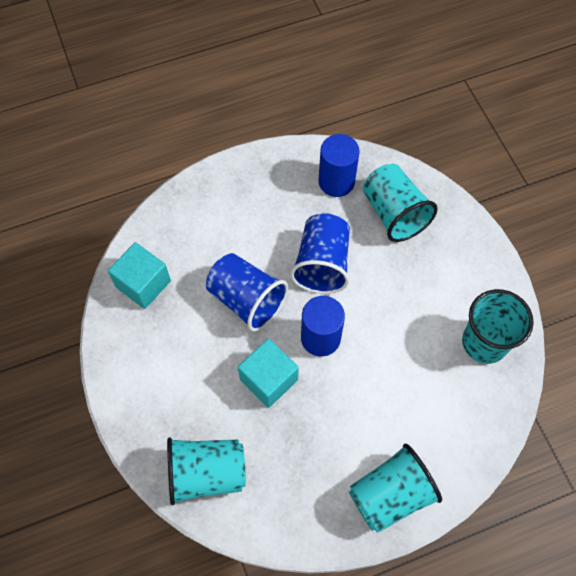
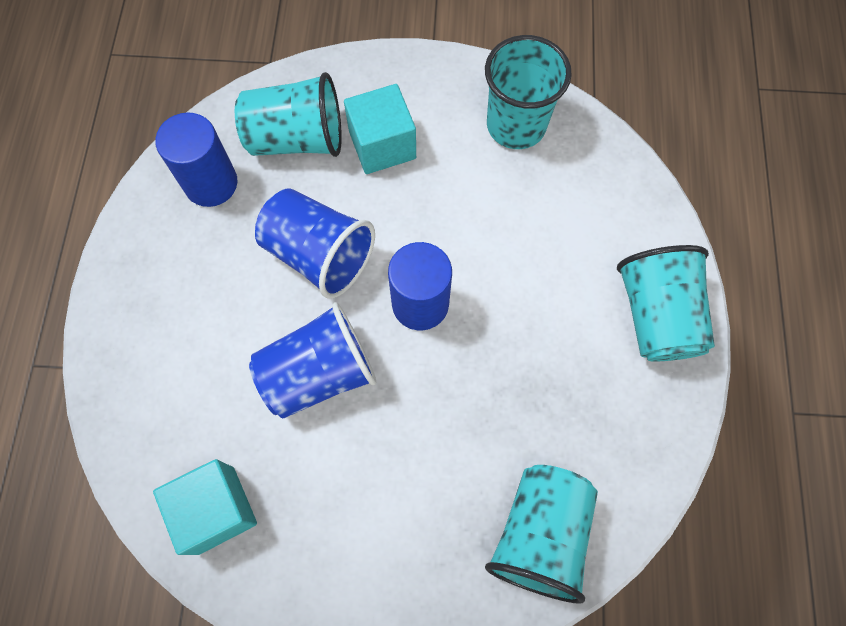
camera: 65 degrees left, 5 degrees up
(269, 379) = (446, 394): turquoise cube -> turquoise cube (382, 145)

